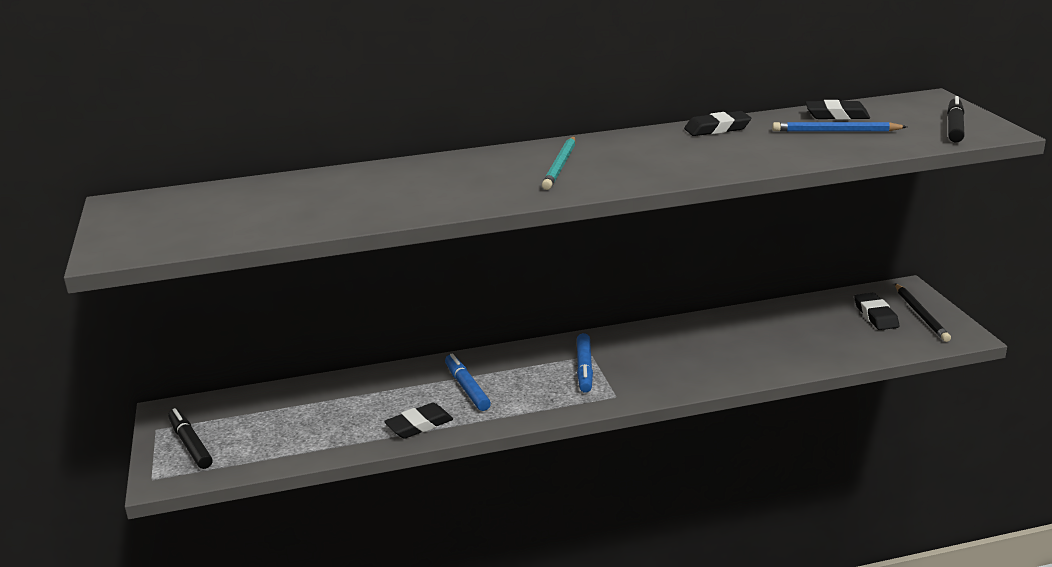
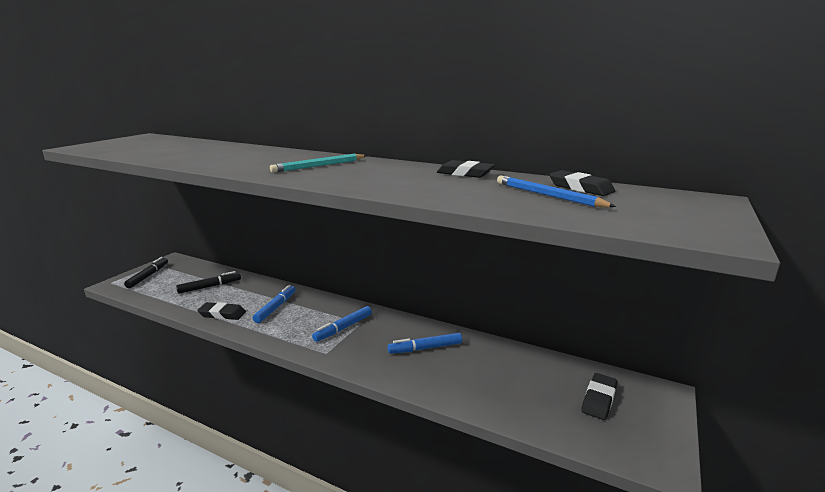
camera: 40 degrees right, 5 degrees down
(693, 346) = (425, 348): none -> blue marker
(920, 314) = (644, 421): black pencil -> none
(954, 127) = (678, 222): black marker -> black marker (210, 286)

